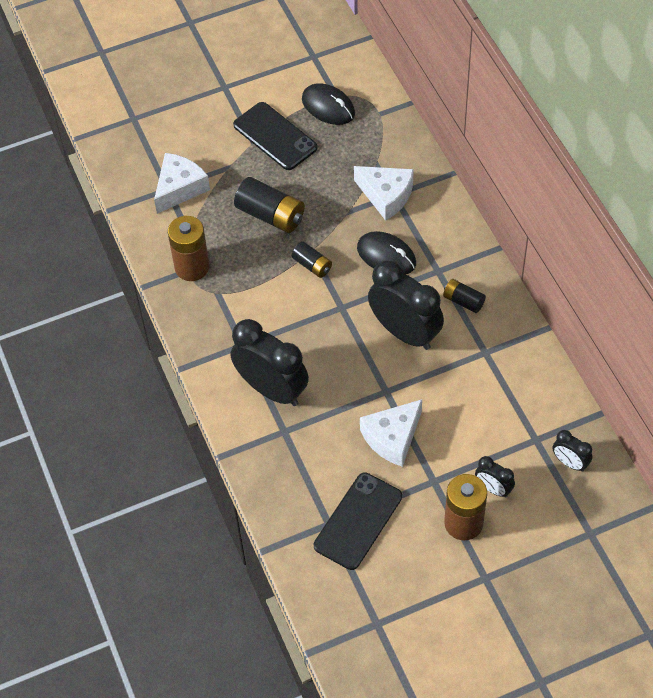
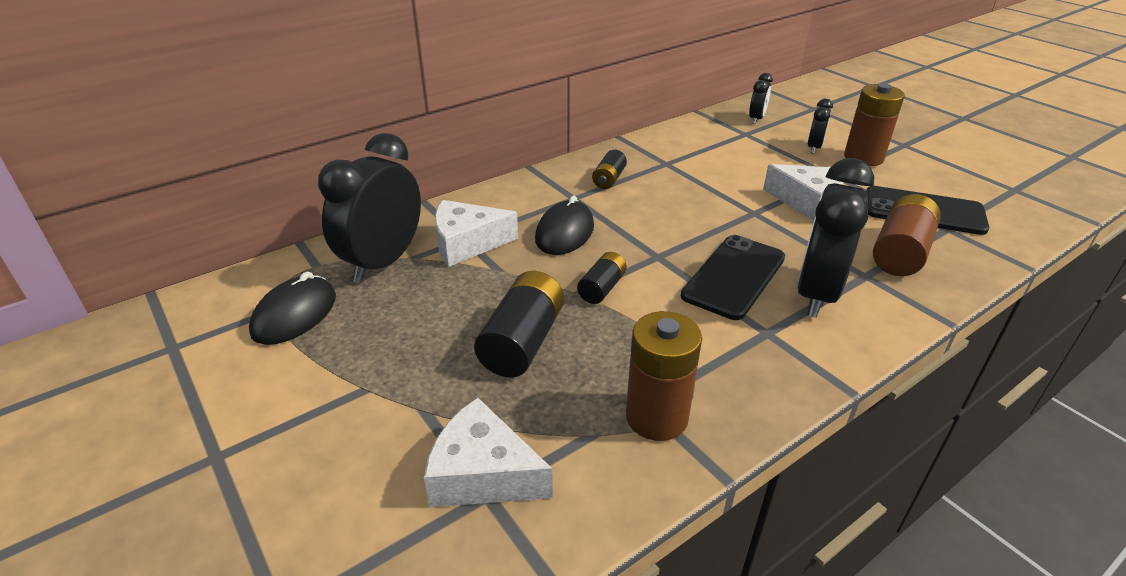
camera: 105 degrees left, 20 degrees down
(275, 136) = (354, 363): black phone -> black phone (734, 276)
(304, 469) = (900, 253): none -> brown battery
(386, 195) = (467, 243): white cheese -> white cheese turned 120 degrees counterclockwise
(405, 333) = (670, 209): black clock -> black clock (383, 262)

